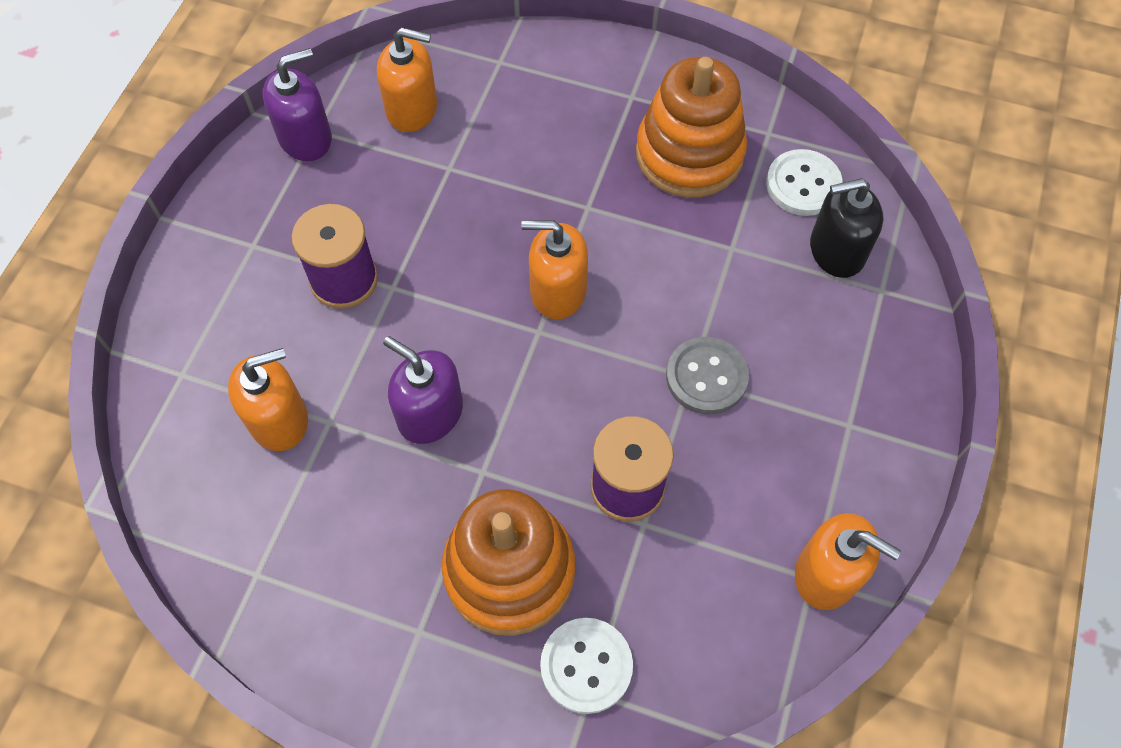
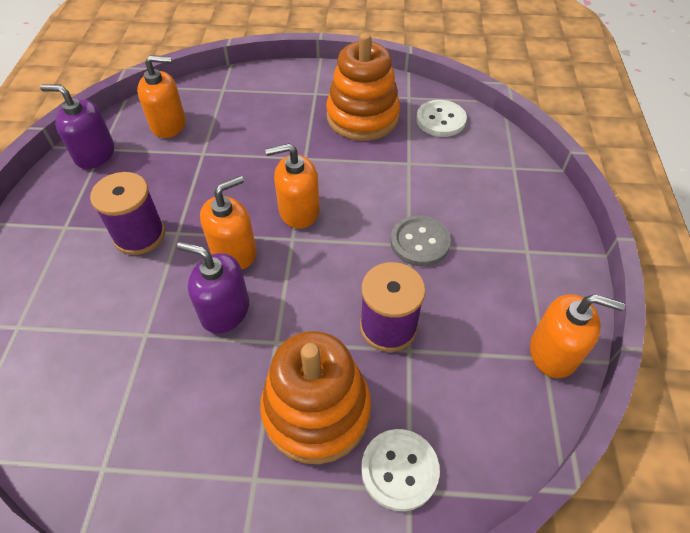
camera: 15 degrees left, 10 degrees down
(279, 419) = (104, 342): orange soap dispenser -> orange soap dispenser (234, 251)
(305, 138) = (95, 154): purple soap dispenser -> purple soap dispenser turned 120 degrees counterclockwise
(836, 251) = (476, 151): black soap dispenser -> none

